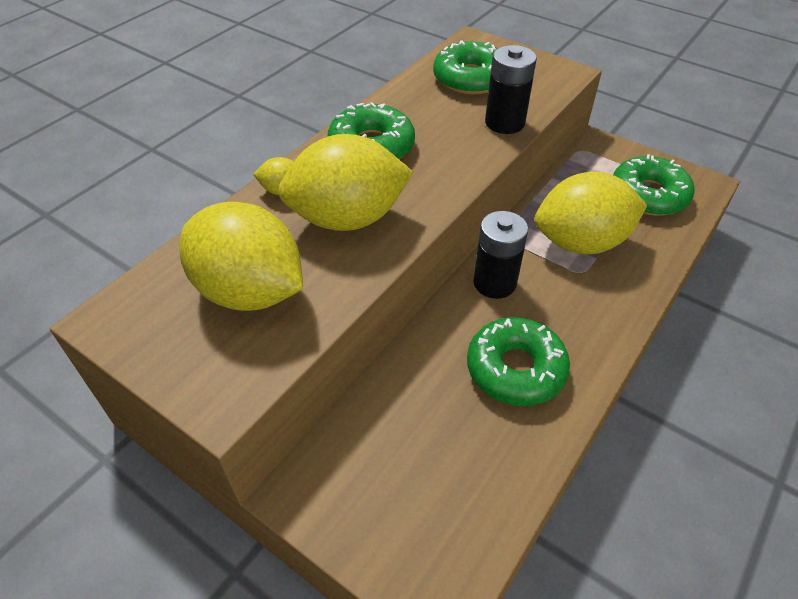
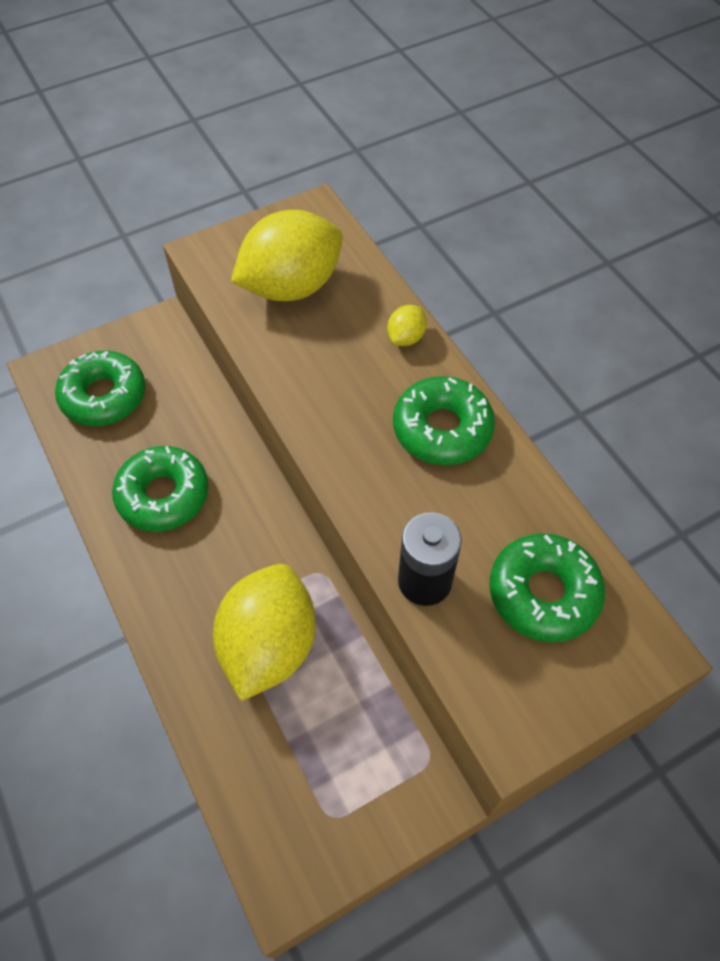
camera: 115 degrees right, 10 degrees up
(348, 218) = (339, 372): yellow lemon -> none
(494, 283) = (264, 529): black battery -> none
(648, 195) = (300, 785): green donut -> green donut (104, 396)

